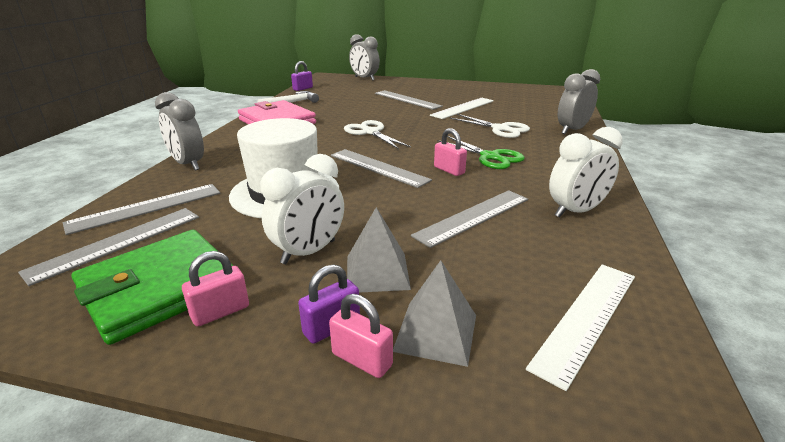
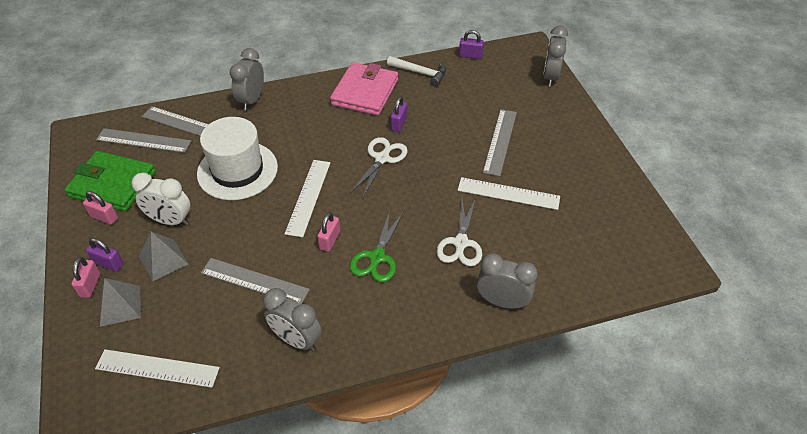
camera: 60 degrees right, 20 degrees up
(338, 119) = (399, 124): none -> purple padlock
(378, 167) = (308, 197): grey ruler -> white ruler
(576, 211) = (296, 340): white clock -> grey clock

